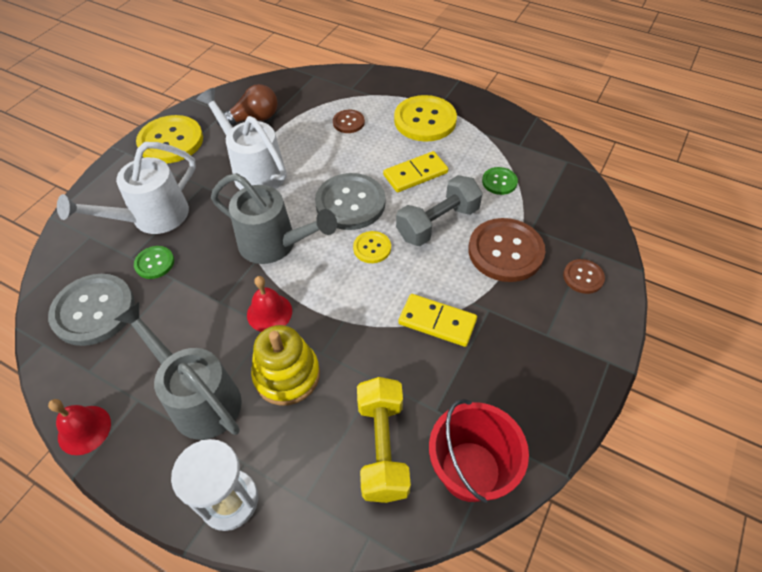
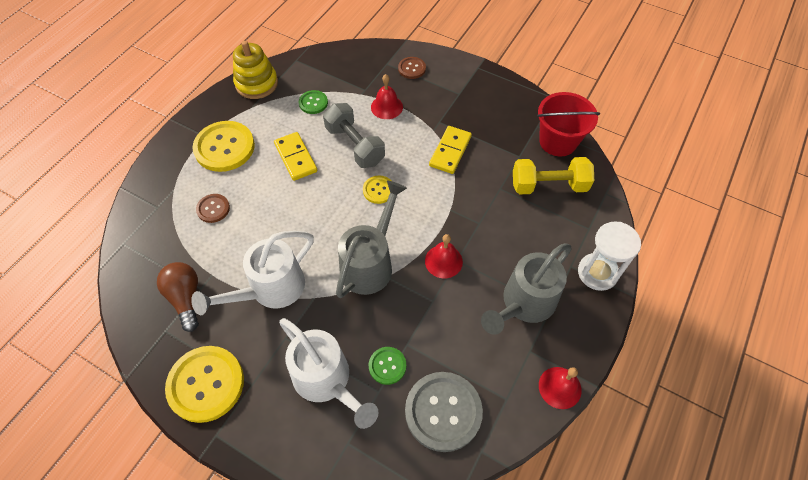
camera: 90 degrees left, 5 degrees up
(287, 375) = (500, 244): yellow stacking toy -> yellow stacking toy (256, 83)
(350, 203) = (325, 206): grey button -> none
(505, 251) = (386, 107): brown button -> red bell

